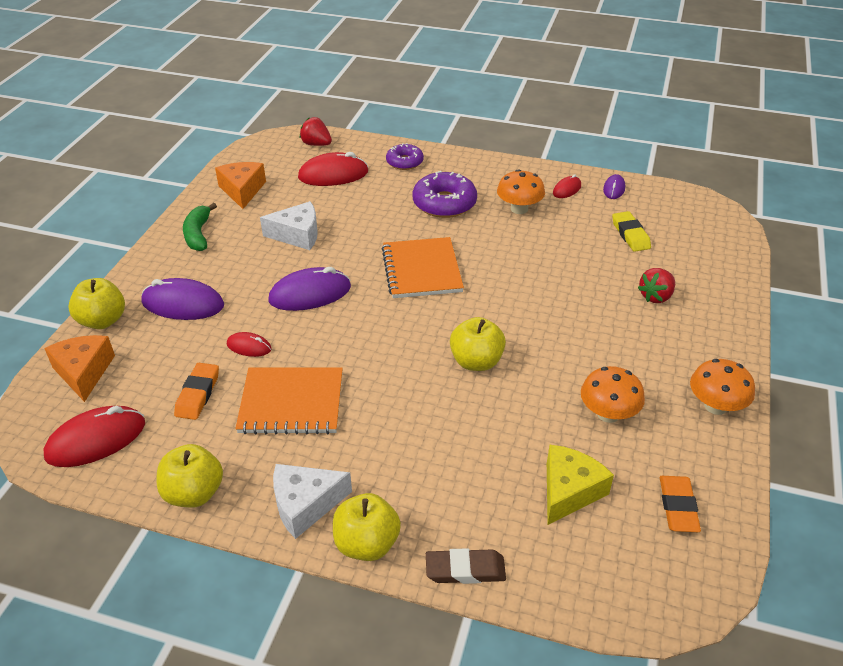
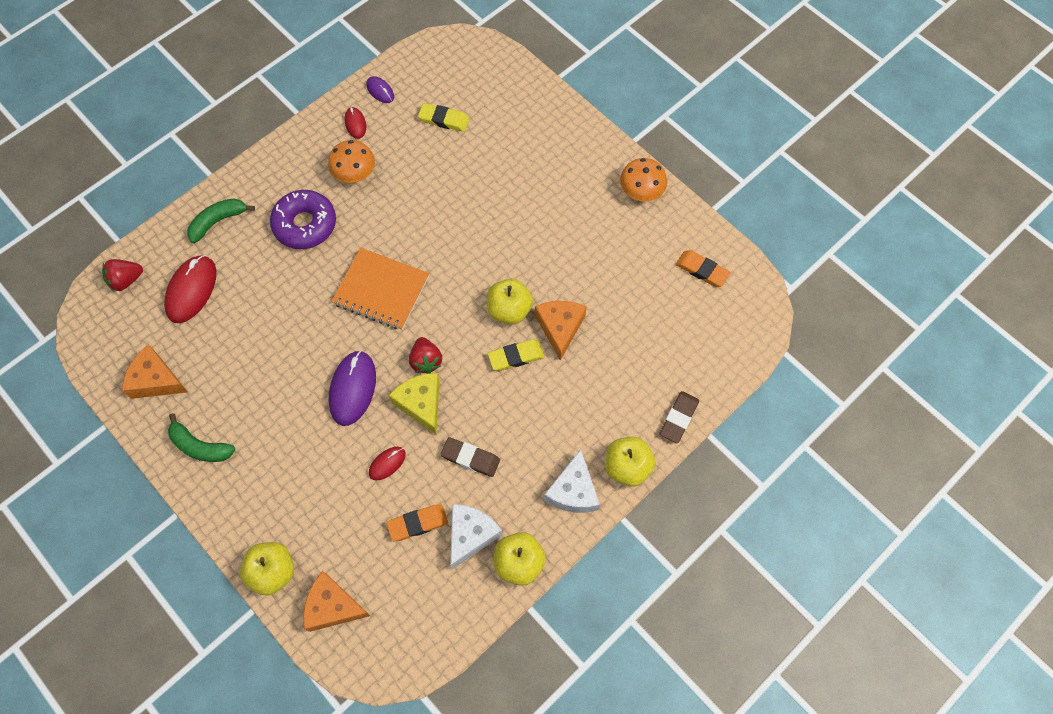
camera: 60 degrees left, 25 degrees up
(96, 440) = (421, 618): red mouse -> none
(183, 304) = (296, 496): purple mouse -> none
(198, 394) = (418, 523): orange eraser -> orange eraser turned 60 degrees counterclockwise
(291, 403) = (470, 458): orange notebook -> brown eraser
(297, 235) = (263, 363): white cheese -> white cheese (471, 535)
(404, 162) = (218, 221): purple donut -> green banana
(429, 389) = (516, 356): none -> yellow eraser
(490, 409) = (560, 328): none -> orange cheese
(569, 491) = (656, 323): yellow cheese -> yellow cheese (421, 404)
(608, 414) = (609, 258): orange mushroom -> none
(656, 296) = (521, 152): red strawberry -> red strawberry (426, 361)

